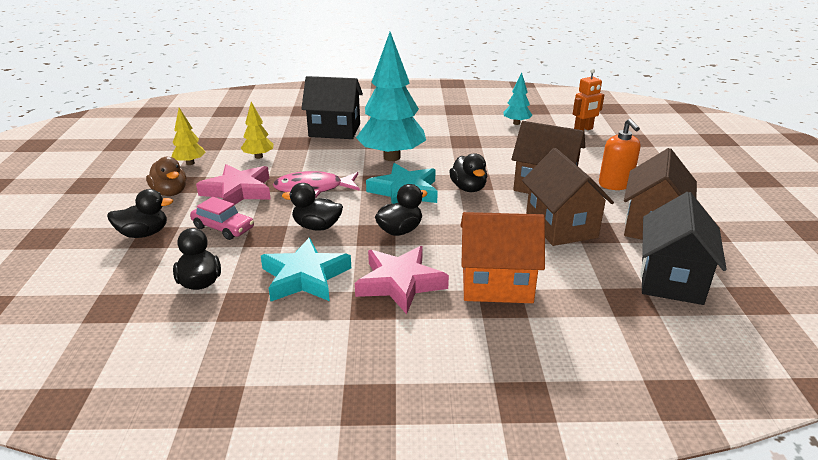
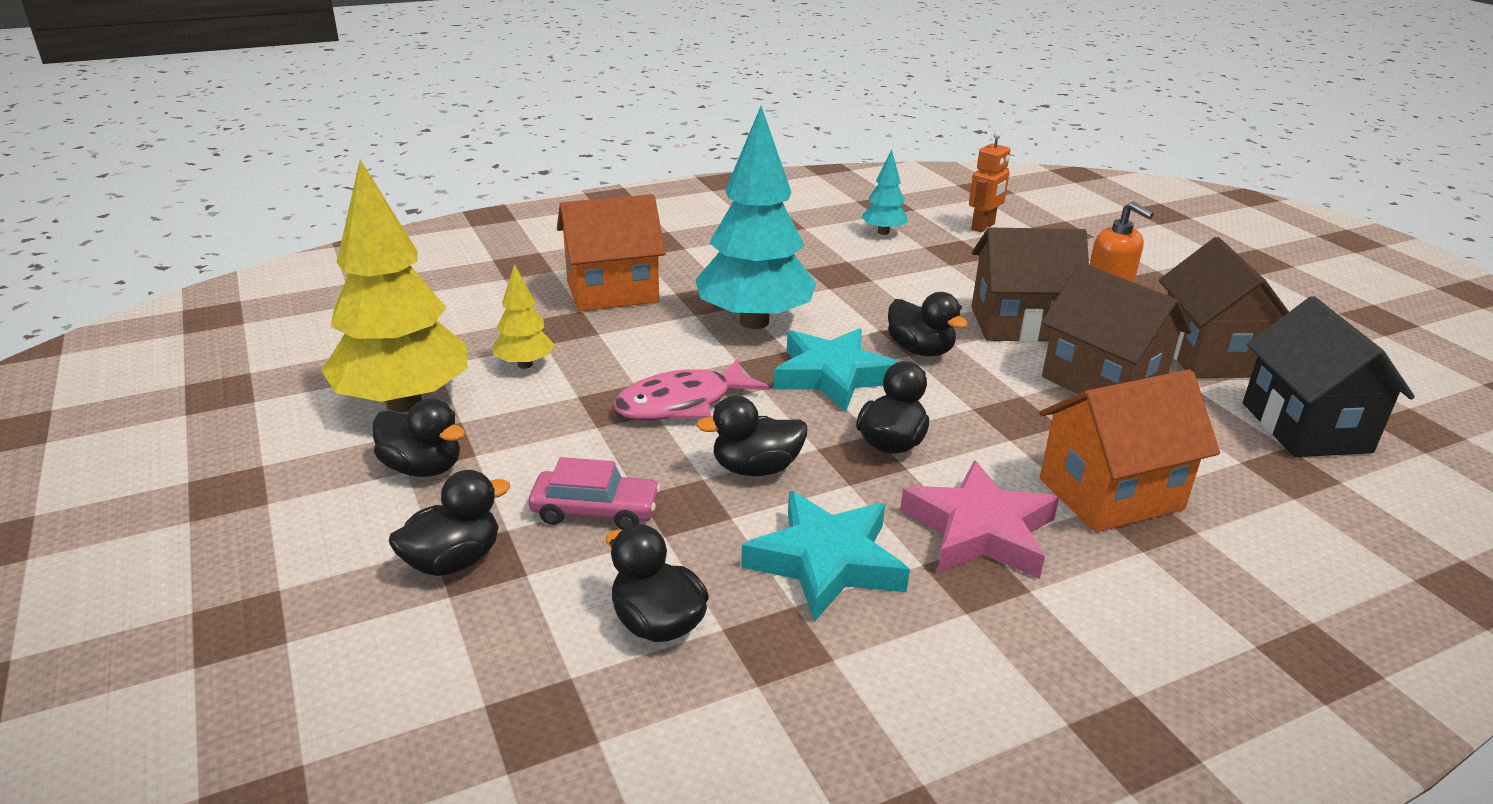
camera: 25 degrees left, 0 degrees up
(170, 192) = (423, 468): brown duck -> black duck
(190, 163) = (404, 403): yellow tree -> yellow tree, size x2.13
(238, 191) = (553, 437): pink star -> none
(334, 130) = (612, 292): black house -> orange house

